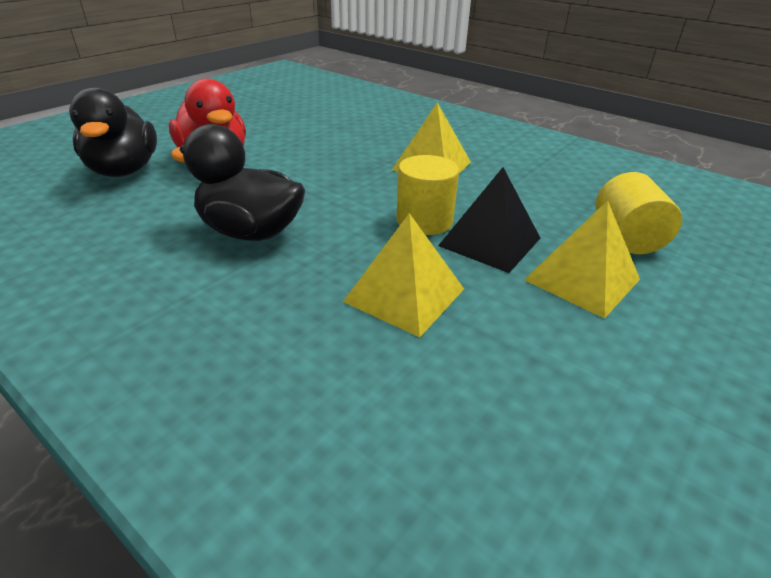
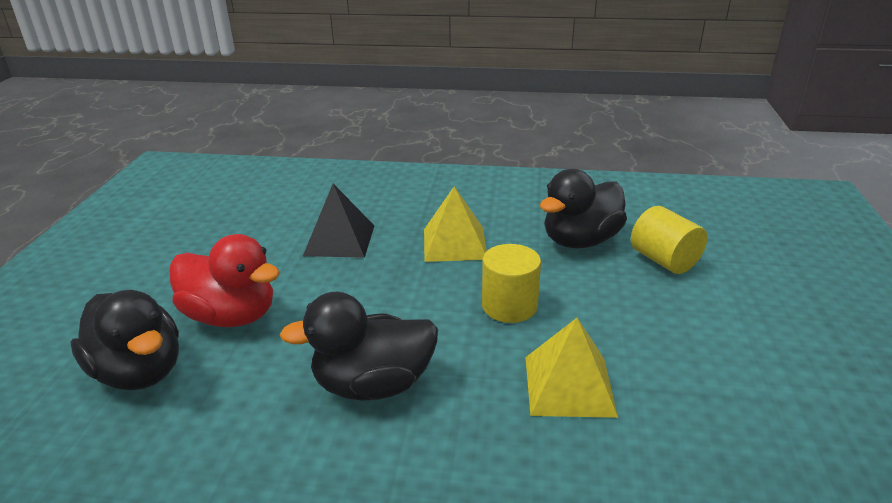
camera: 30 degrees left, 5 degrees down
(489, 242) = (578, 305): black pyramid -> black pyramid (339, 240)
(553, 197) = (580, 241): none -> black duck
(582, 279) = (670, 311): yellow pyramid -> none

